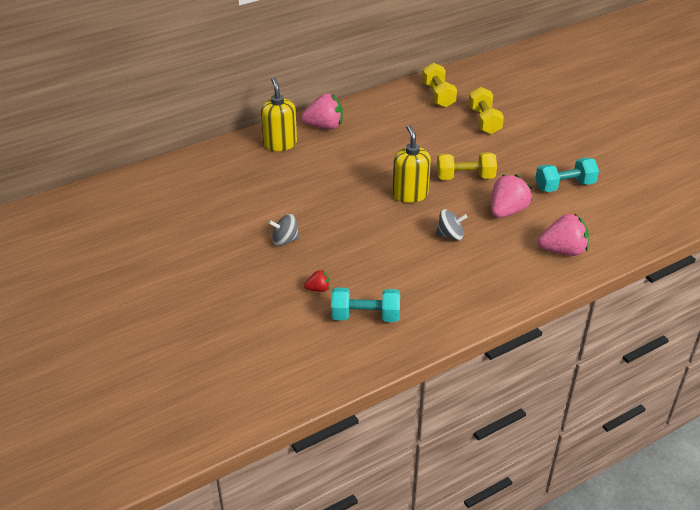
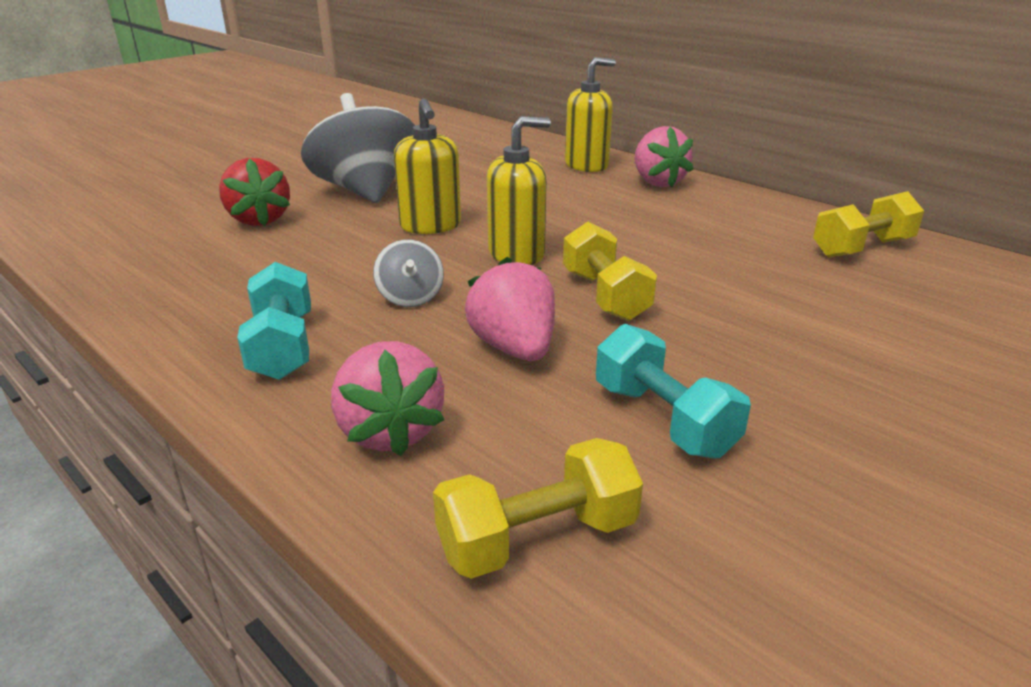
camera: 75 degrees right, 10 degrees down
(285, 240) = (365, 191): grey spinning top -> grey spinning top, size x2.24
(318, 289) = (259, 220): red strawberry -> red strawberry, size x2.01
(358, 219) = (430, 226): none -> yellow soap dispenser
(365, 316) = (192, 253): turquoise dumbbell -> turquoise dumbbell (282, 346)
(484, 121) = (829, 298): yellow dumbbell -> yellow dumbbell (537, 538)
(507, 211) = (514, 348): pink strawberry -> pink strawberry turned 135 degrees counterclockwise

